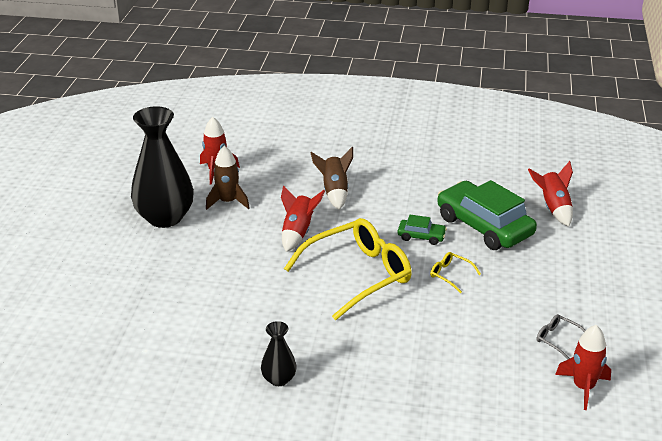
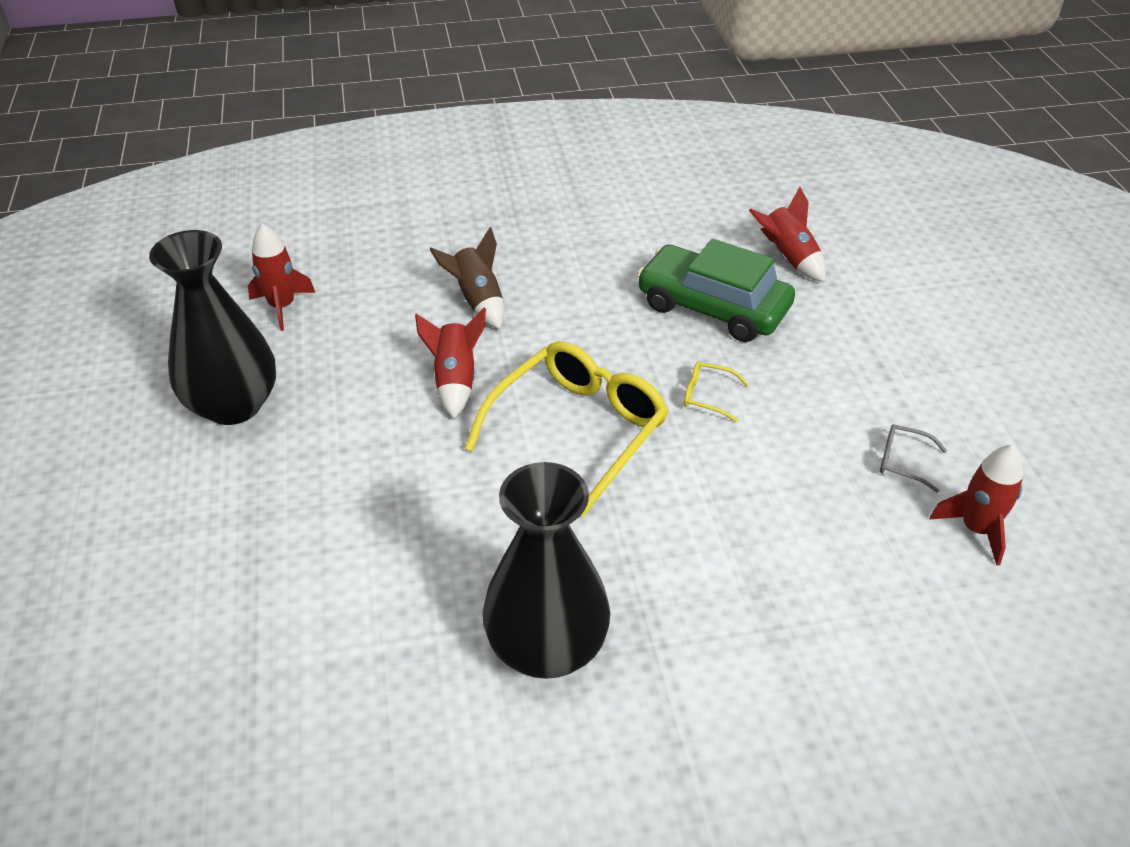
camera: 20 degrees left, 10 degrees up
(228, 202) = (323, 354): brown rocket -> none
(279, 379) = (547, 647): black vase -> black vase, size x2.12
(421, 236) = (636, 344): green car -> none

